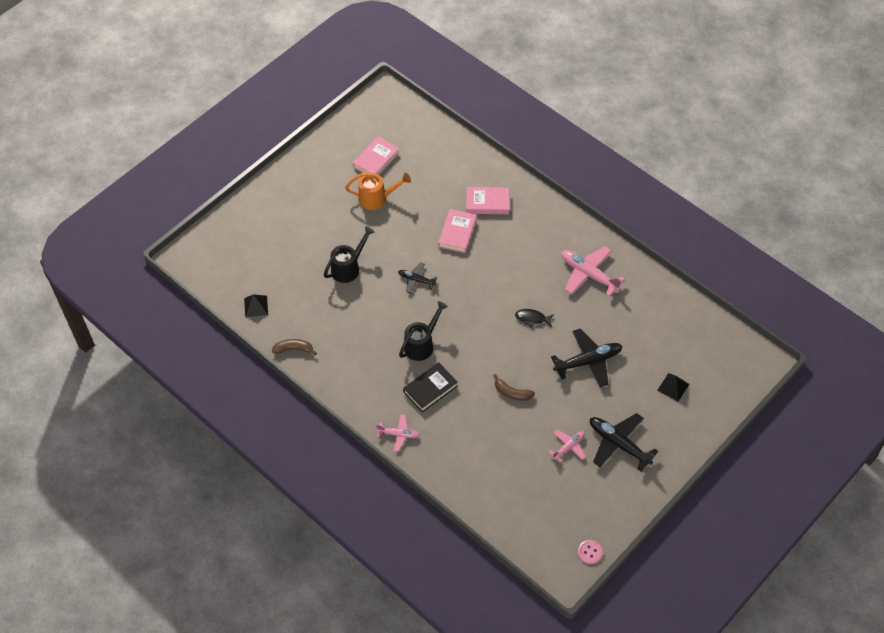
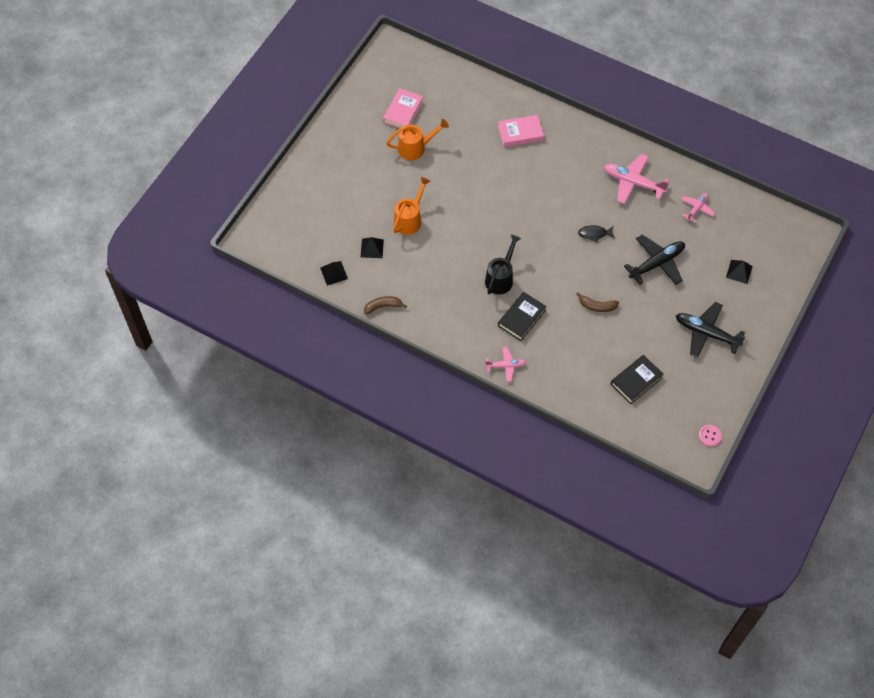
camera: 15 degrees left, 5 degrees up
(301, 289) = (372, 248): none -> black pyramid
(349, 267) = (410, 219): black watering can -> orange watering can
(416, 280) = (477, 218): black plane -> none
(457, 233) = (501, 167): pink book -> none
(529, 478) = (636, 381): none -> black book
(568, 447) = (662, 345): pink plane -> pink plane (697, 208)

